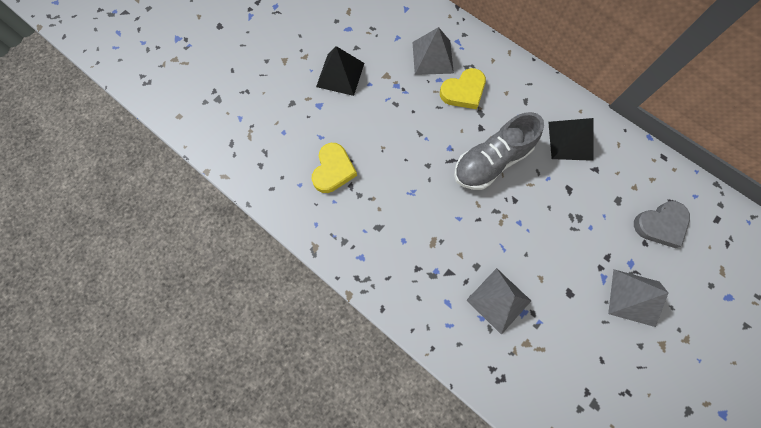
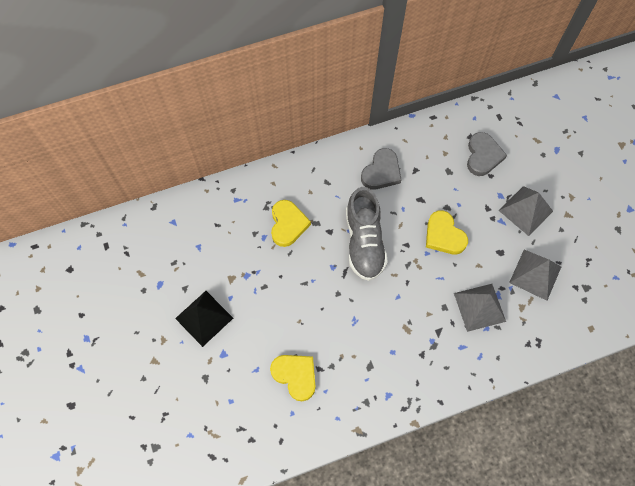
camera: 60 degrees left, 5 degrees down
(432, 57) = (238, 229): grey pyramid -> grey pyramid (535, 274)
(548, 229) = (444, 235): none -> yellow heart
(570, 140) = (381, 172): black pyramid -> grey heart

